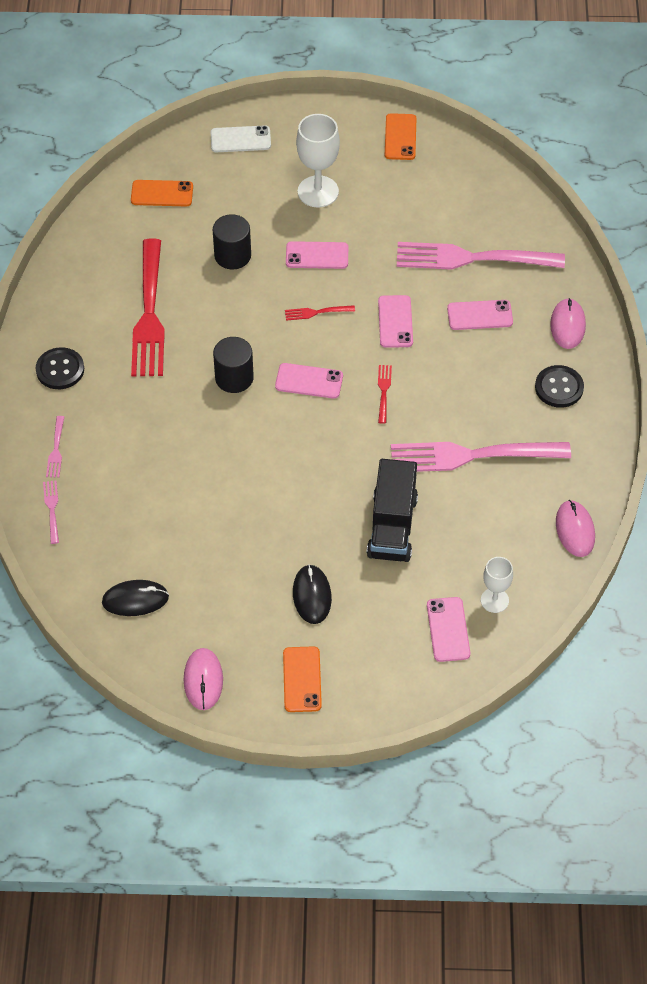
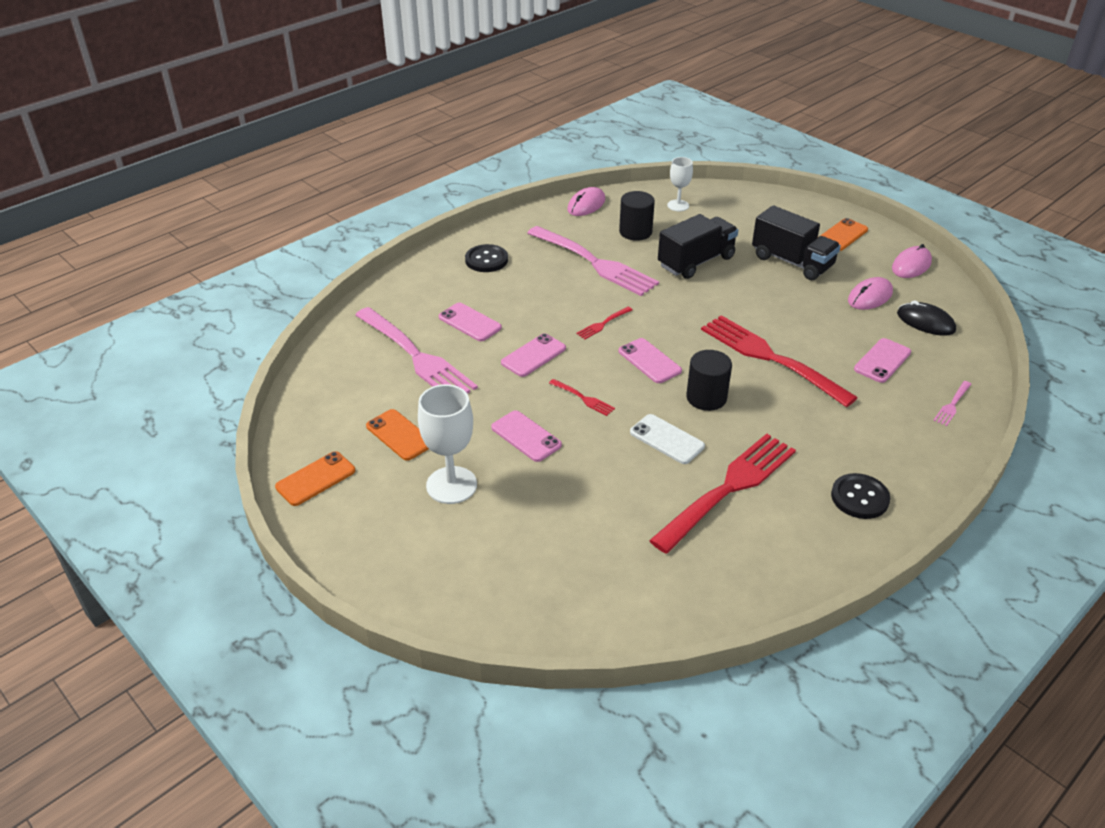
camera: 135 degrees left, 15 degrees down
(56, 449) = (915, 441): pink fork -> none
(162, 194) = (594, 591): orange phone -> orange phone (399, 435)
(223, 455) = (772, 358): none -> red fork
(232, 255) = (596, 485): black cylinder -> black cylinder (635, 232)
(240, 139) = (449, 588): white phone -> white phone (667, 439)
(312, 595) = (792, 262): black mouse -> black truck
(448, 629) = (723, 209): pink phone -> pink phone (882, 361)
(567, 325) = (424, 283): pink mouse -> pink mouse (870, 297)

